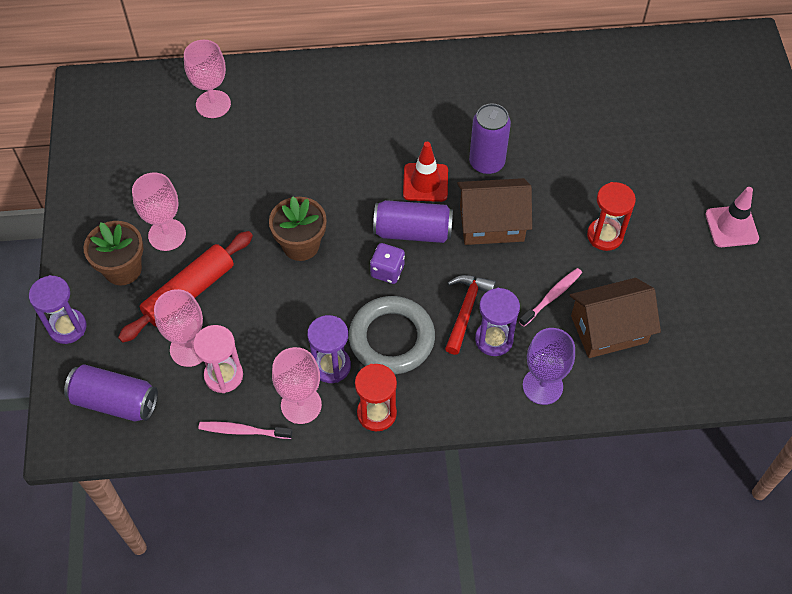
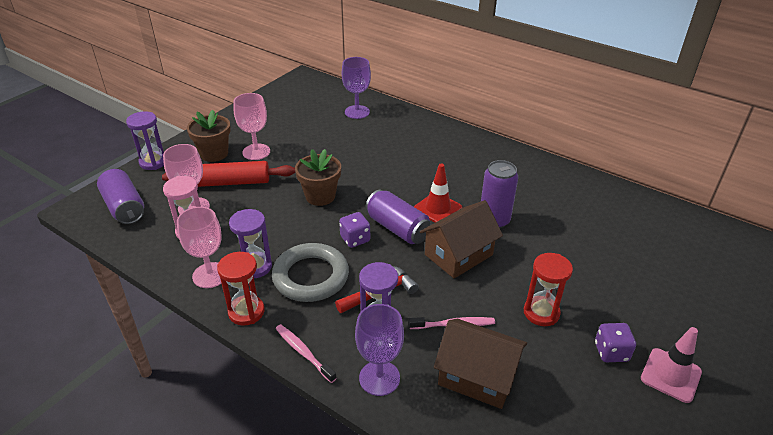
camera: 40 degrees right, 20 degrees down
(213, 104) = (357, 112): pink goblet -> purple goblet
(243, 431) = (161, 266): pink toothbrush -> pink toothbrush (303, 352)
(491, 223) = (458, 254): brown house -> brown house turned 75 degrees counterclockwise
(680, 235) = (611, 352): none -> purple dice

